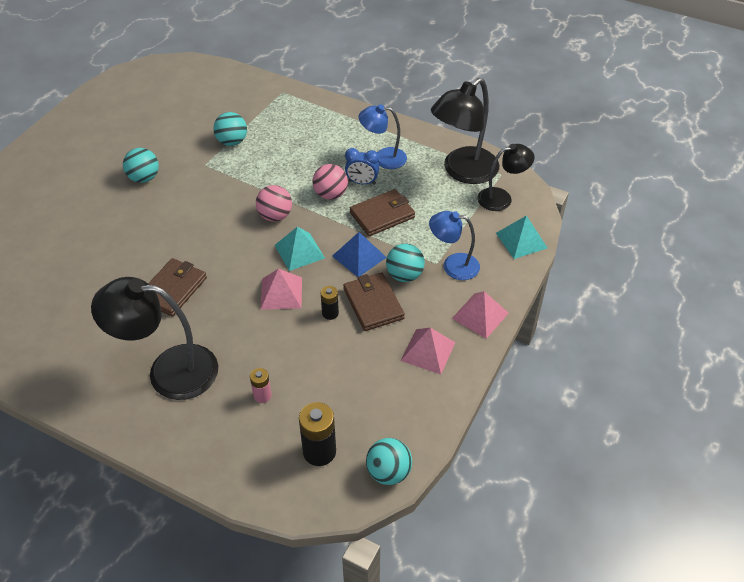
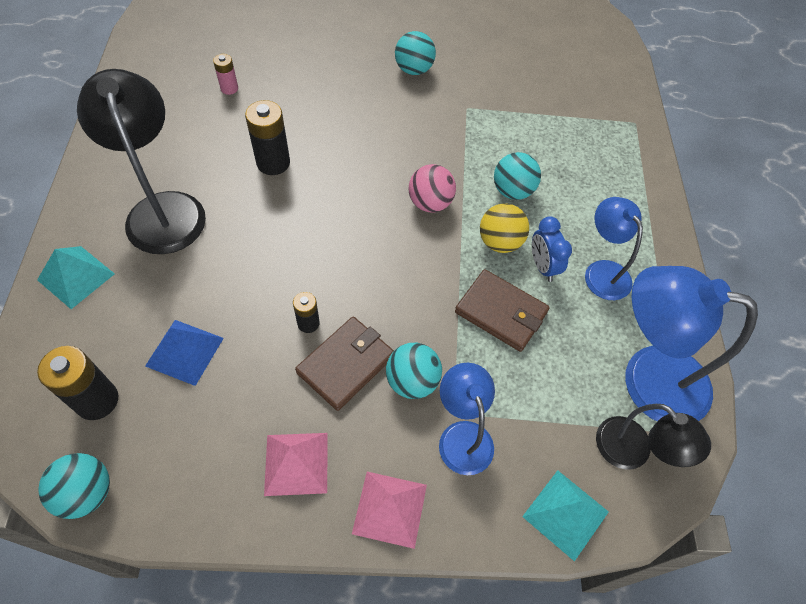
camera: 60 degrees right, 10 degrees up
(173, 289) = (273, 163): brown wallet -> black battery
(232, 142) = (518, 114): turquoise ball -> turquoise ball (512, 191)
(262, 395) = (159, 308): pink battery -> pink battery (229, 88)
(281, 293) = (315, 260): pink pyramid -> none
(299, 251) = (388, 250): turquoise pyramid -> turquoise pyramid (76, 276)
(330, 194) = (500, 242): pink ball -> yellow ball
(359, 256) = (415, 316): blue pyramid -> blue pyramid (185, 352)
(463, 172) = (647, 378): black lamp -> blue lamp

